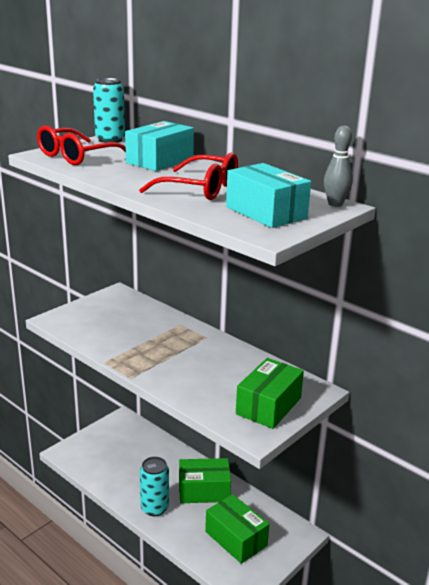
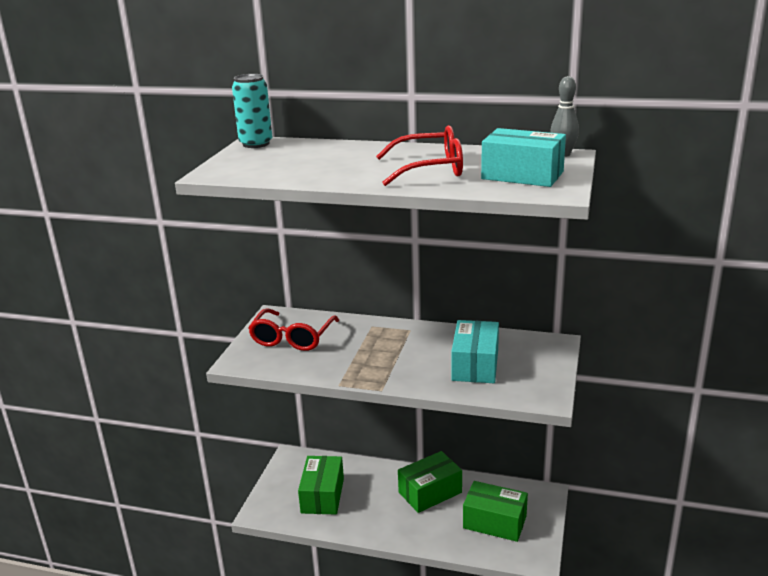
camera: 25 degrees left, 0 degrees up
(77, 156) = (254, 167): red glasses -> red glasses (292, 338)
(154, 508) = (398, 527): turquoise can -> none
(160, 161) = (344, 153): turquoise box -> turquoise box (475, 365)
(269, 406) = (531, 370): green box -> green box (322, 495)

